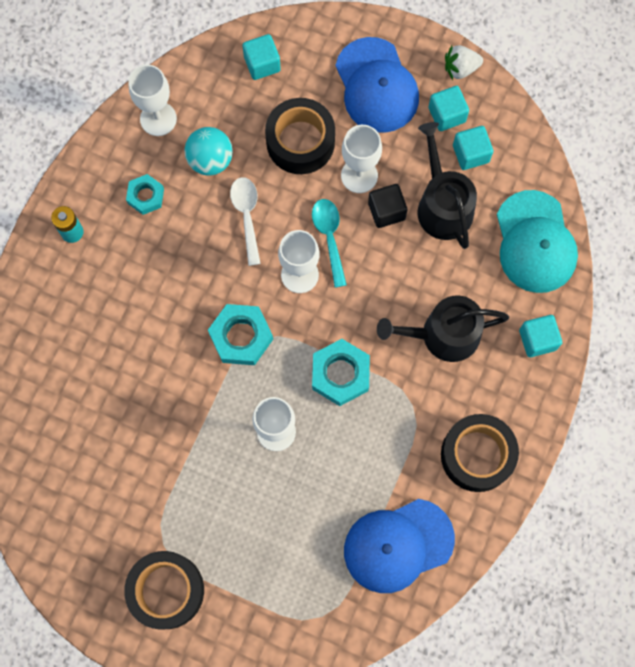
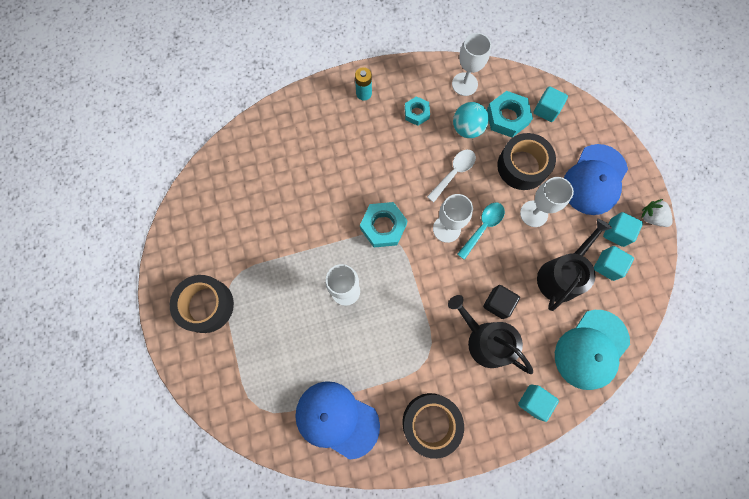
camera: 50 degrees right, 0 degrees up
(340, 374) = (409, 300): turquoise nut -> turquoise nut (507, 117)
(386, 211) = (528, 246): black cube -> black cube (498, 303)

